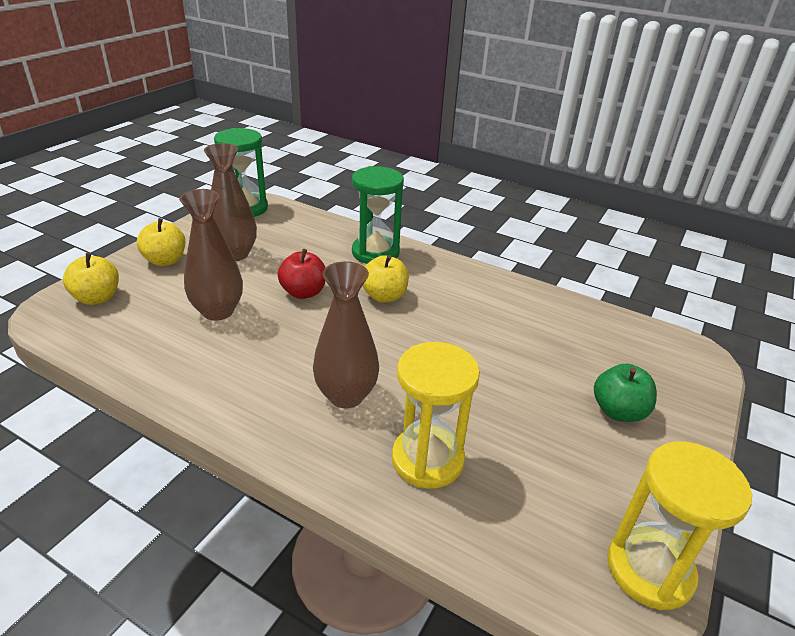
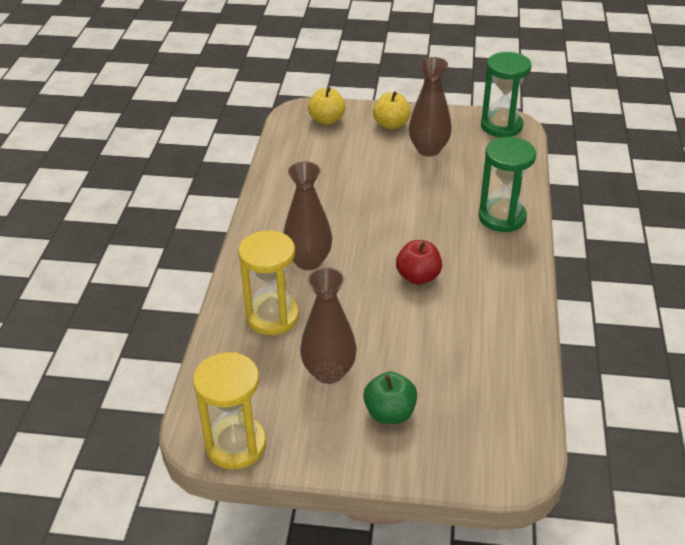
camera: 70 degrees right, 5 degrees up
(218, 311) = (353, 172): brown vase -> brown vase (329, 372)
(303, 292) = (408, 200): red apple -> red apple (418, 277)
(384, 296) = (440, 242): yellow apple -> none

